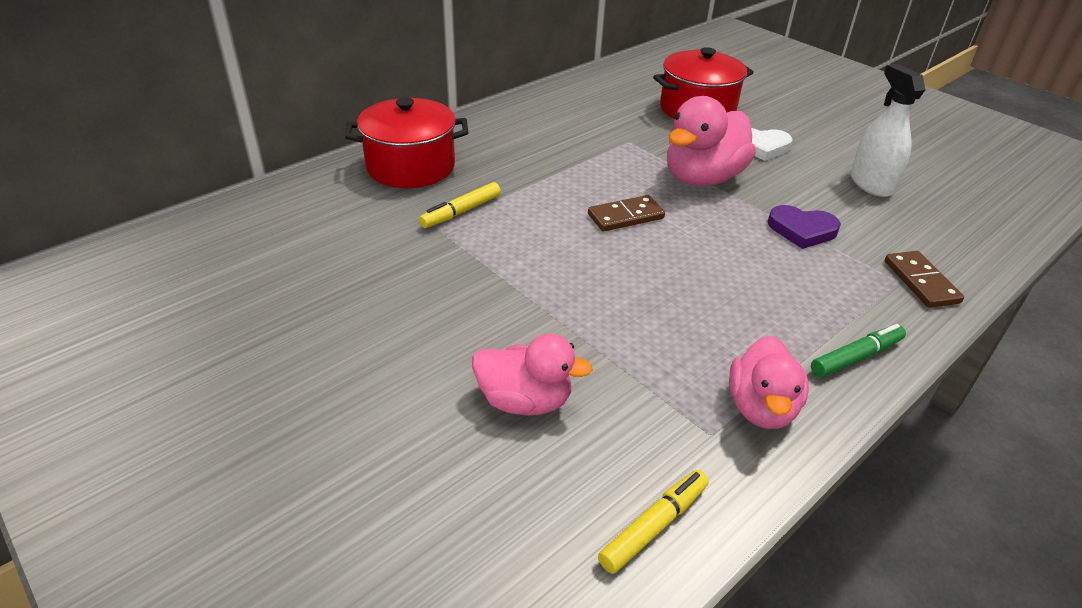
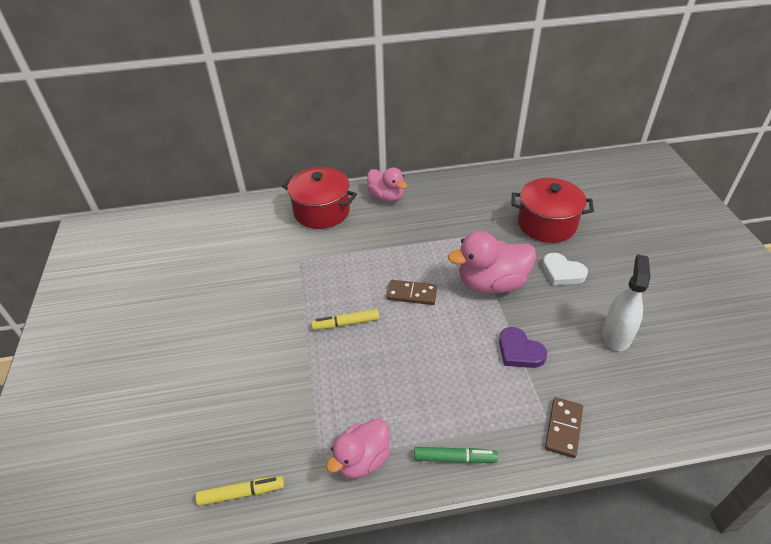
camera: 35 degrees right, 5 degrees up
(461, 212) = (321, 254): yellow marker -> yellow marker (346, 323)
(525, 401) = (247, 390): pink duck -> pink duck (386, 197)

